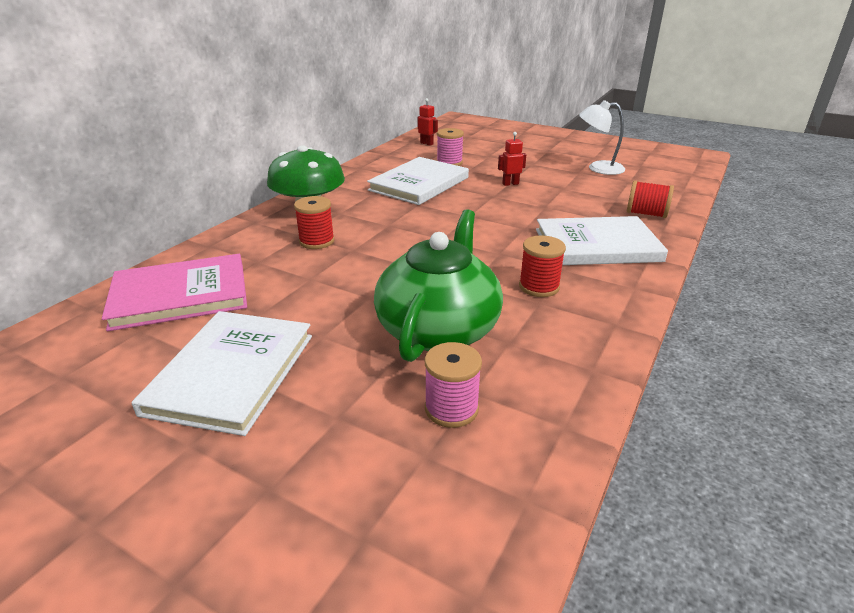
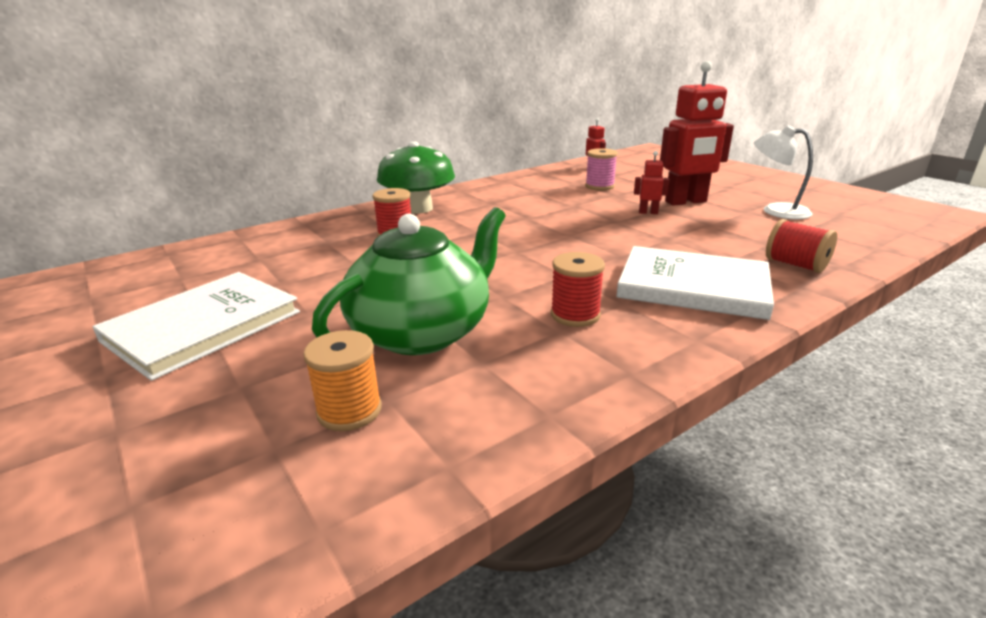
camera: 25 degrees right, 5 degrees down
(180, 295) = (239, 257): pink book -> none
(419, 184) = (547, 201): white book -> none
(451, 409) = (349, 411): pink spool -> orange spool
(529, 169) = (686, 202): none -> red robot

